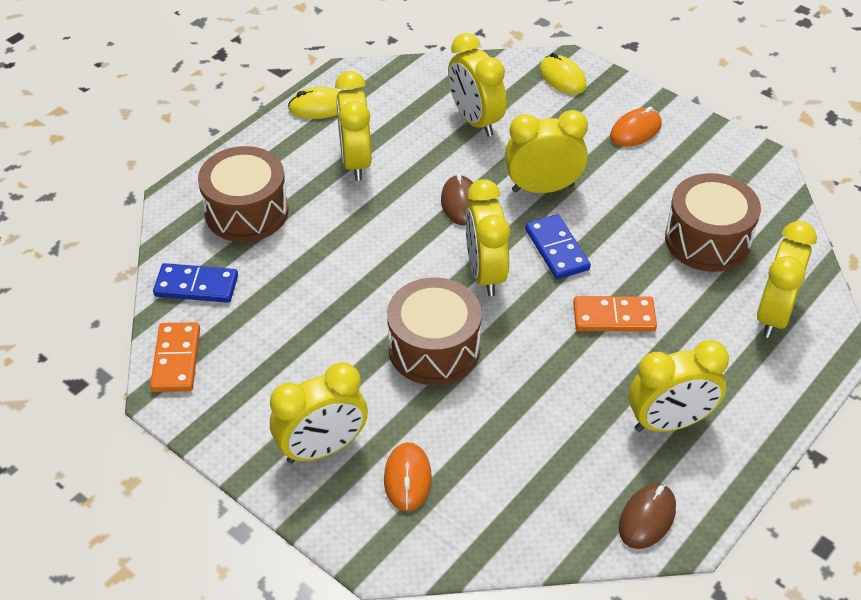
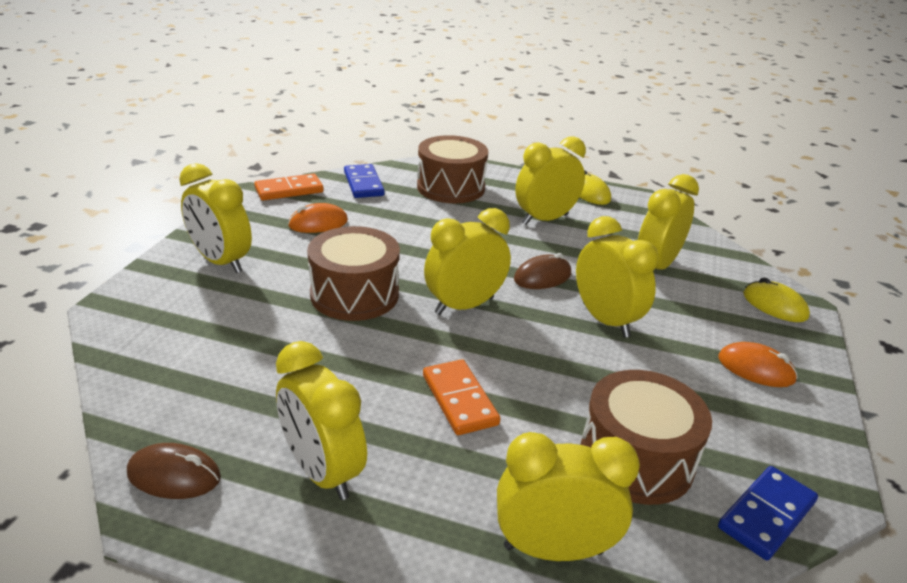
camera: 65 degrees right, 15 degrees down
(407, 479) = (198, 307): orange mouse -> orange mouse (318, 223)
(556, 249) = (528, 343): blue domino -> blue domino (766, 515)
(562, 78) = (774, 306): yellow mouse -> yellow mouse turned 75 degrees counterclockwise

